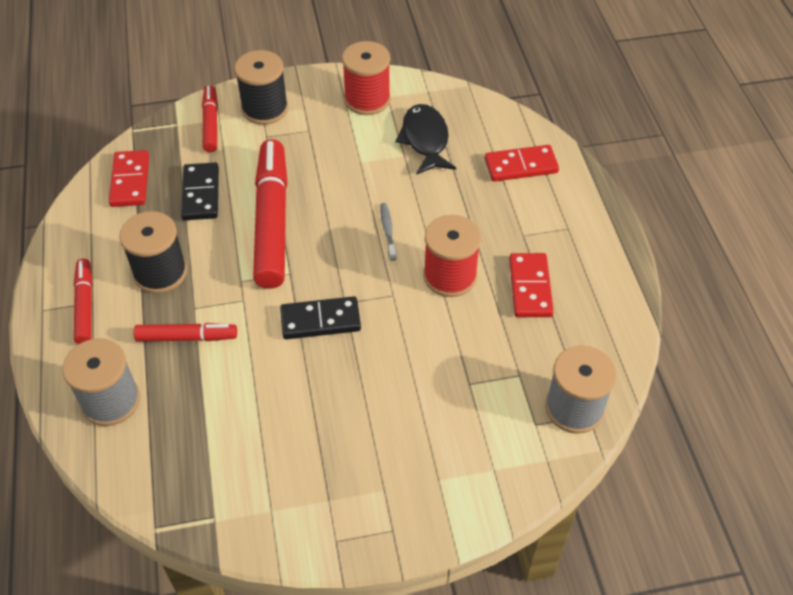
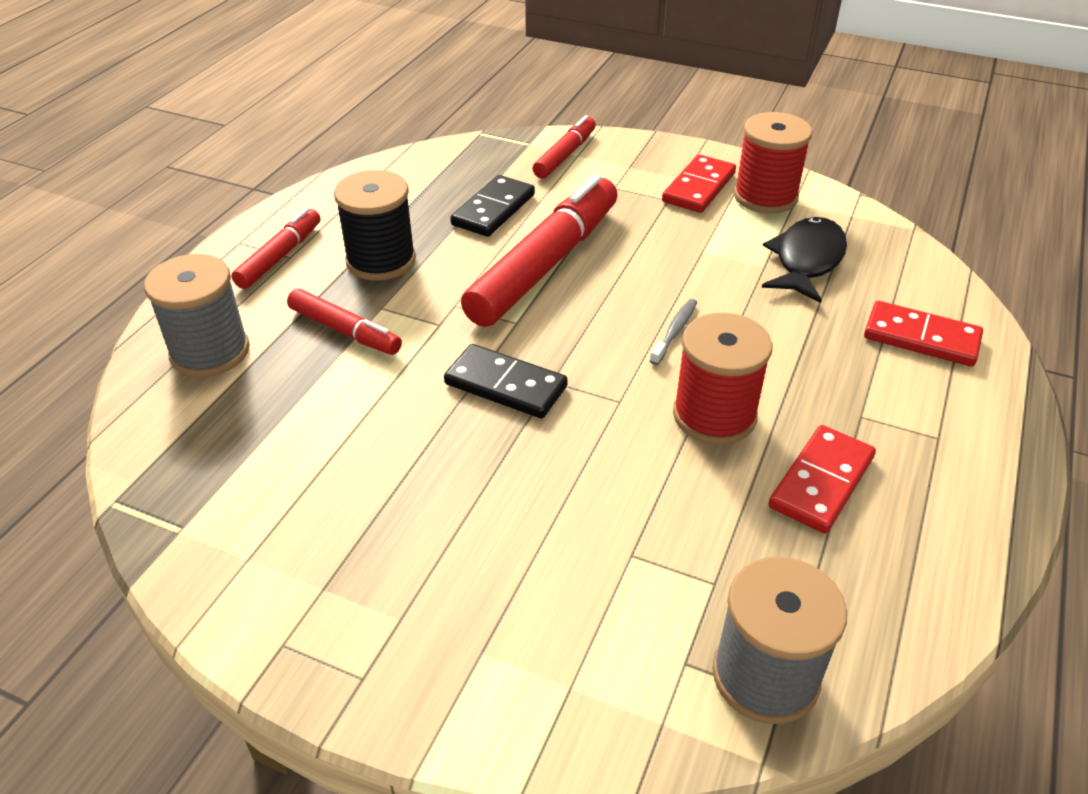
camera: 35 degrees right, 10 degrees down
(130, 181) = (435, 172): red domino -> red domino (699, 187)
(265, 109) = (636, 163): black spool -> none

